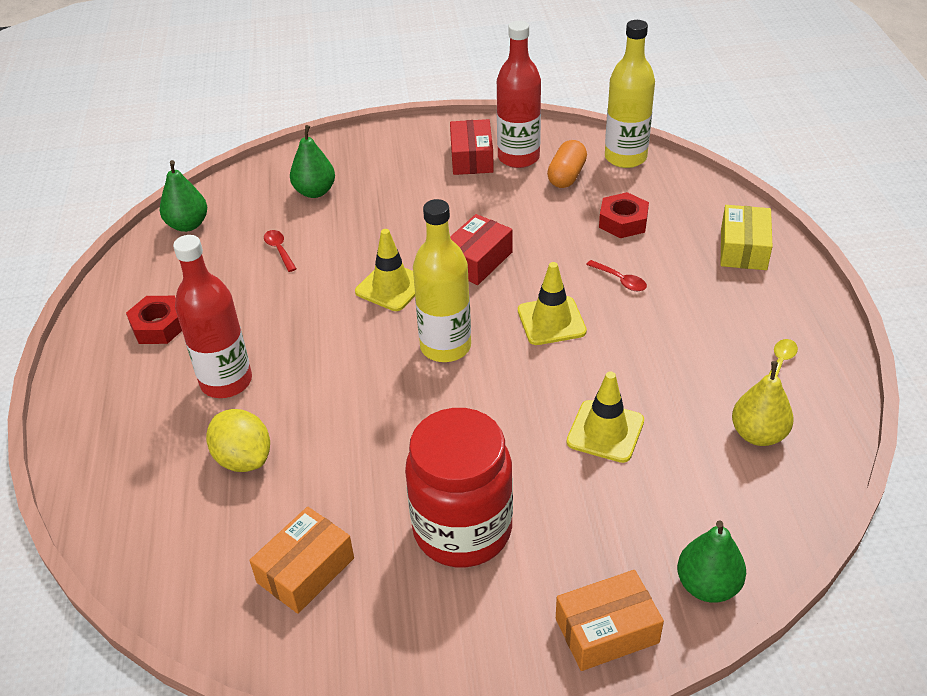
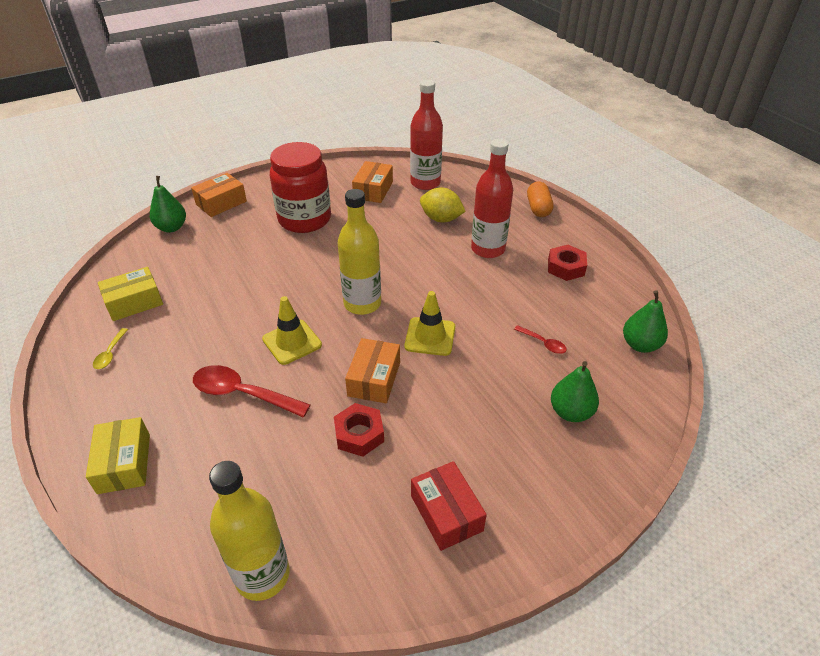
camera: 155 degrees right, 0 degrees up
(477, 260) = (374, 379): red box -> orange box
(518, 157) = (393, 531): red bottle -> red bottle (425, 183)
(566, 176) = (326, 516): orange capsule -> orange capsule (538, 208)
(605, 431) = (236, 280): yellow traffic cone -> none
(620, 280) = (242, 393): red spoon -> red spoon, size x2.01
(623, 222) = (250, 464): red nut -> red nut (359, 434)
(758, 434) = (134, 302): yellow pear -> yellow box

